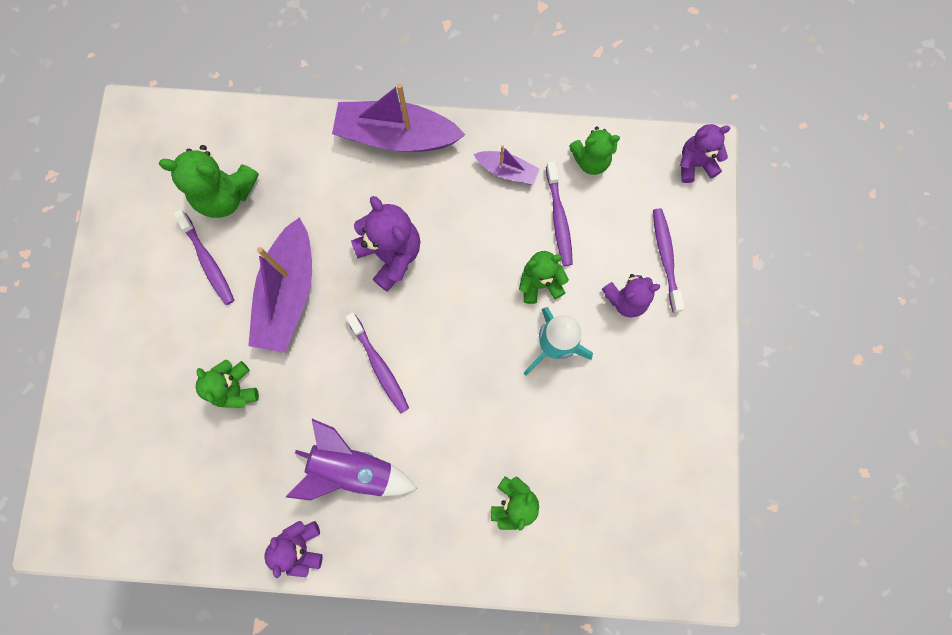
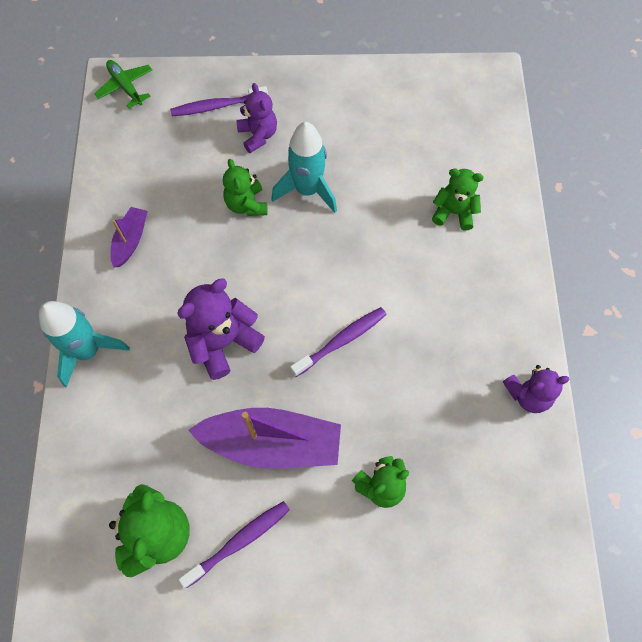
camera: 95 degrees left, 10 degrees down
(353, 468) = (445, 354): purple rocket -> none
(396, 136) = (88, 351): purple boat -> turquoise rocket
(558, 218) = (181, 192): purple toothbrush -> none
(590, 160) = (120, 169): green teddy bear -> none
(695, 164) = (125, 86): purple teddy bear -> green plane

